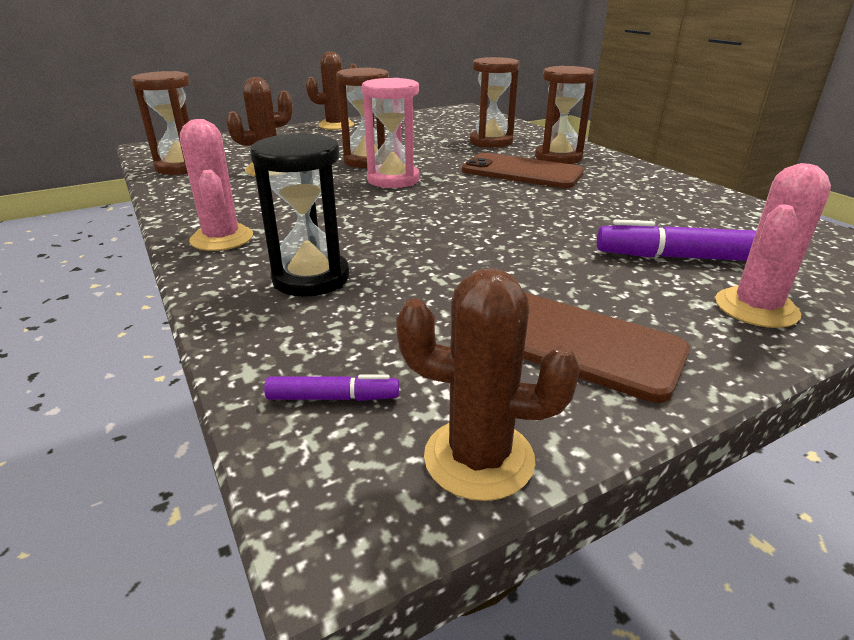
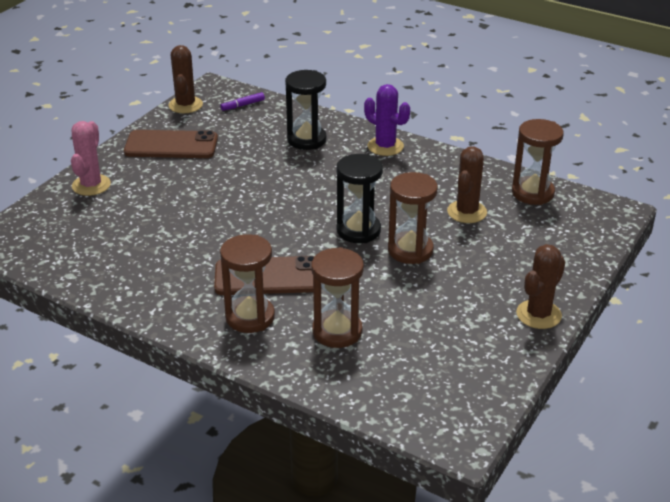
camera: 150 degrees right, 5 degrees up
(222, 238) = (385, 146): pink cactus -> purple cactus
(393, 180) = (358, 230): pink hourglass -> black hourglass
(479, 458) = (185, 105): brown cactus -> brown cactus turned 75 degrees counterclockwise
(683, 257) = (125, 210): purple marker -> none

